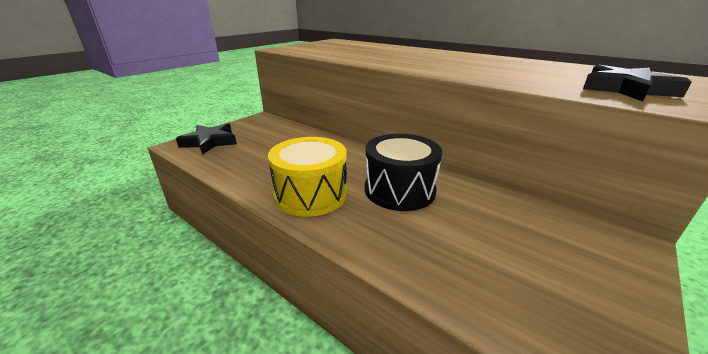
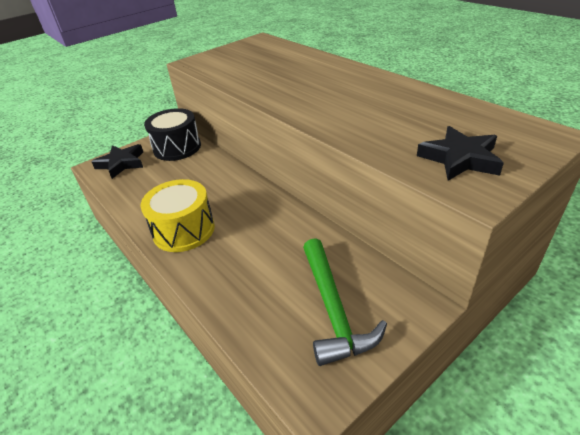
camera: 15 degrees right, 10 degrees up
(399, 190) = (259, 231): black drum -> black drum (177, 147)
(542, 258) = (333, 309): none -> green hammer

